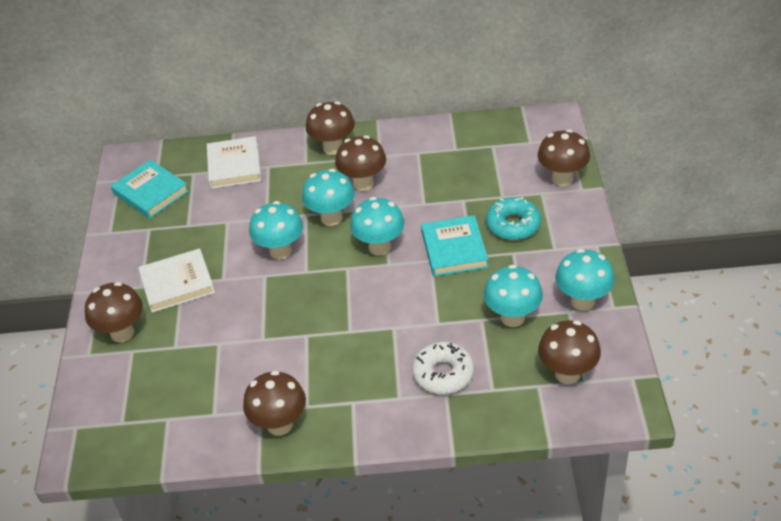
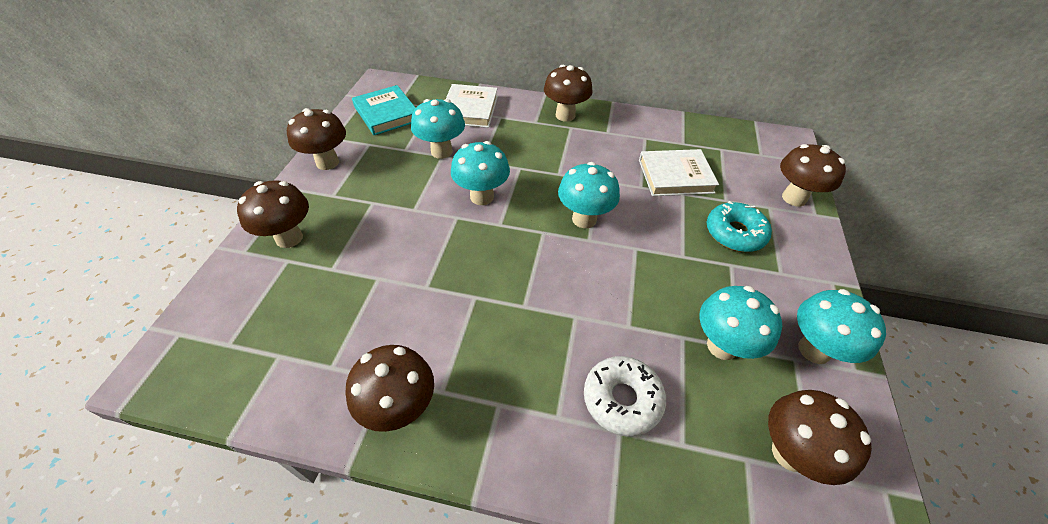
camera: 10 degrees right, 5 degrees up
(177, 284) = (368, 202): white book -> white book (675, 176)
(331, 218) = (543, 177): turquoise mushroom -> turquoise mushroom (441, 151)
(363, 183) = (584, 153): brown mushroom -> brown mushroom (327, 162)
(454, 249) = (664, 243): turquoise book -> none

